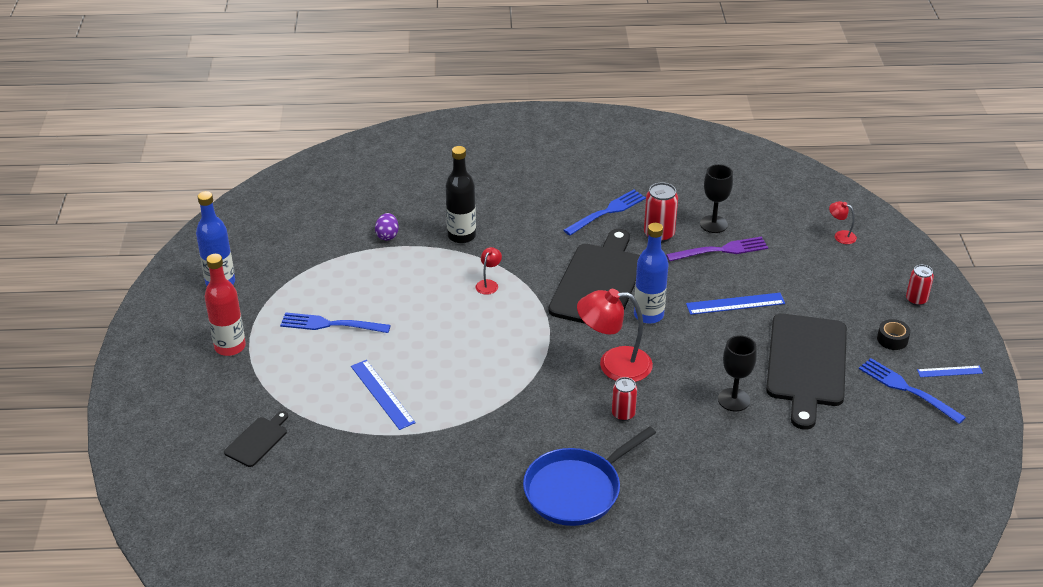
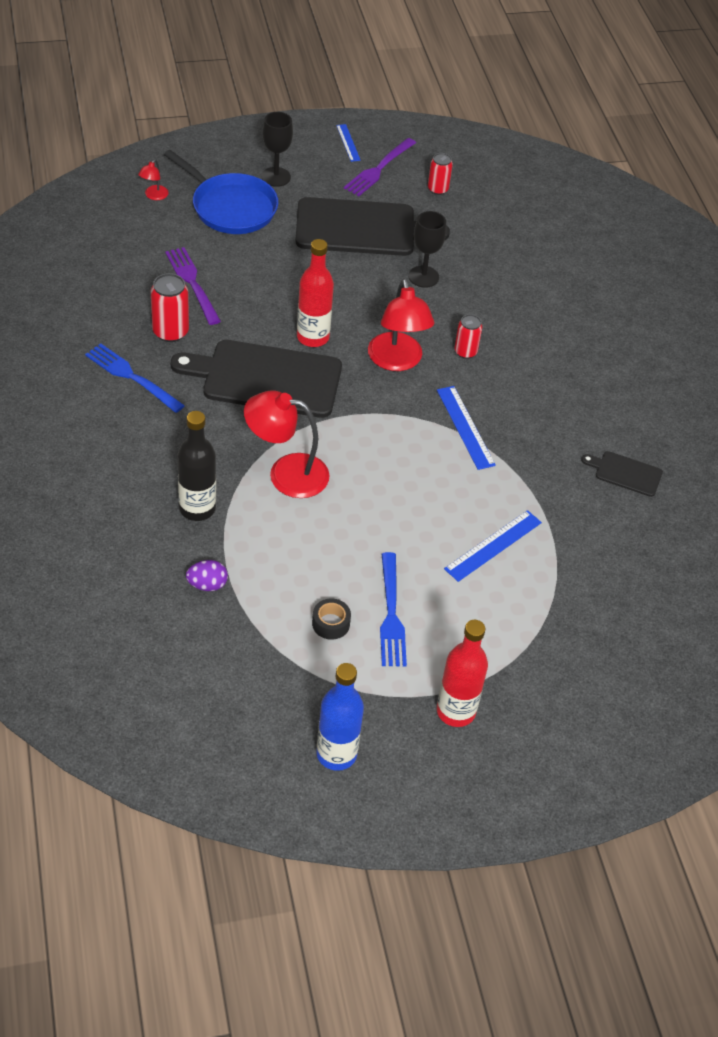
camera: 105 degrees left, 10 degrees up
(258, 440) = (596, 646): black cutting board -> black cutting board (625, 473)
(488, 284) = (286, 473): red lamp -> red lamp, size x2.17
(576, 490) = (574, 380): blue pan -> blue pan (231, 207)
(648, 315) = (313, 337): blue bottle -> red bottle
(713, 224) = (145, 288): black goblet -> black goblet (276, 177)
(735, 303) = (281, 273): blue ruler -> blue ruler (465, 427)
(892, 339) = (312, 173): black tape -> black tape (331, 623)
(907, 389) = (379, 169): blue fork -> purple fork
(916, 300) = (250, 154): red can -> red can (438, 189)

